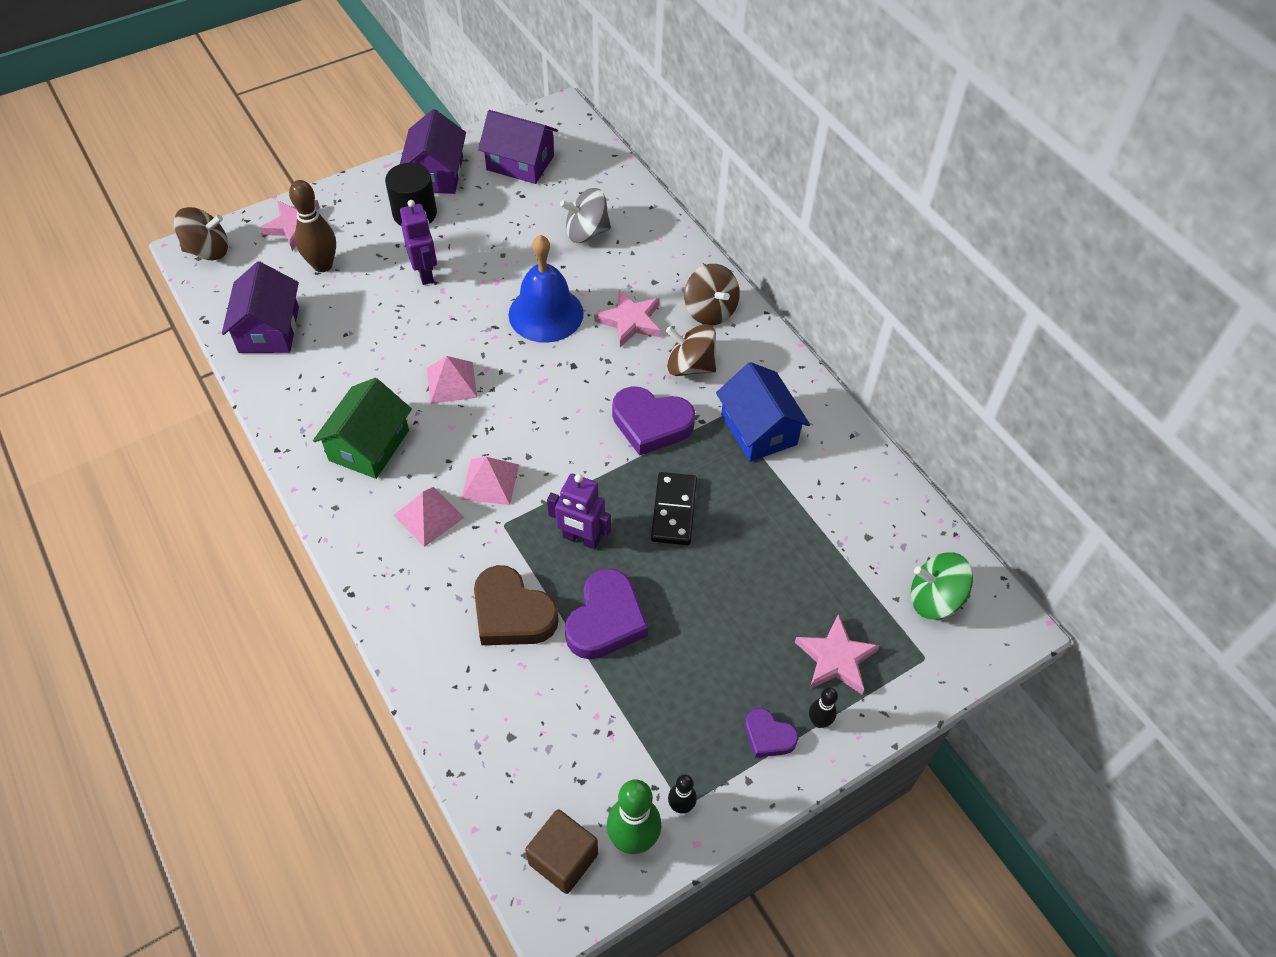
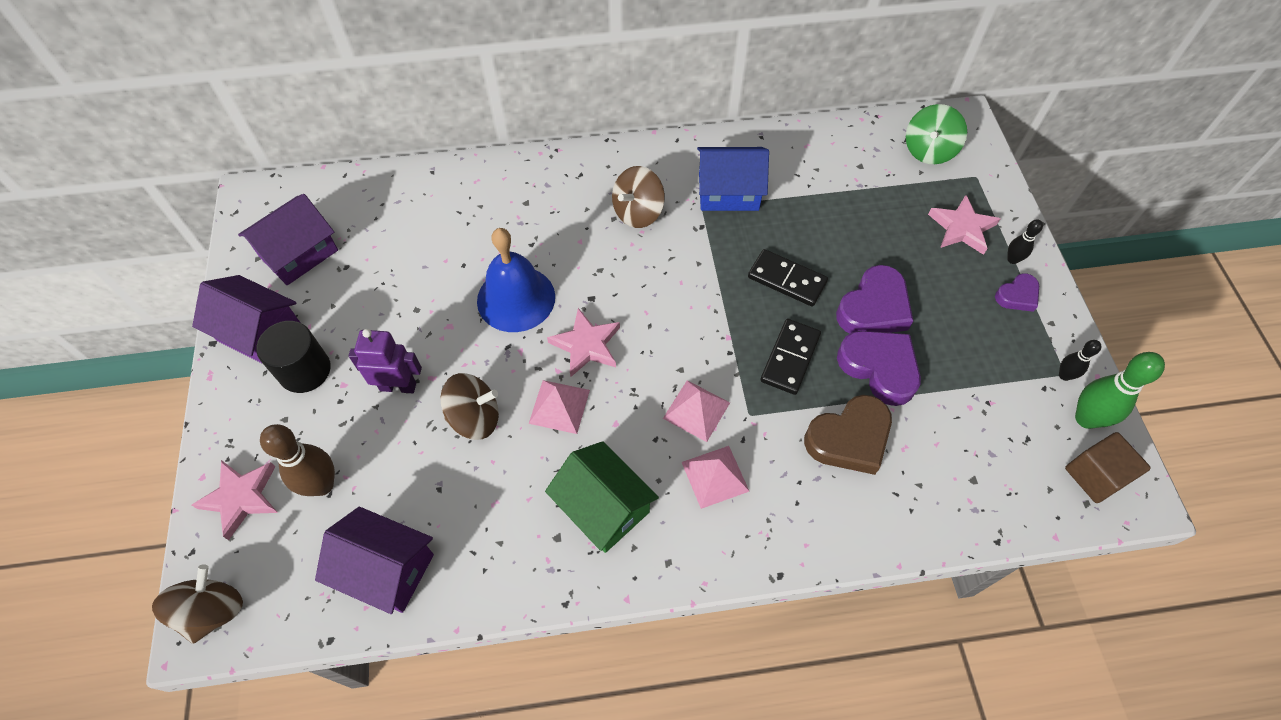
camera: 65 degrees left, 5 degrees up
(581, 539) = (790, 358): purple robot -> black domino
(586, 232) = (432, 231): grey spinning top -> none
(630, 321) = (562, 236): pink star -> pink star (586, 345)
(651, 424) = (688, 263): purple heart -> purple heart (874, 308)
(710, 311) = (583, 176): brown spinning top -> brown spinning top (475, 418)

